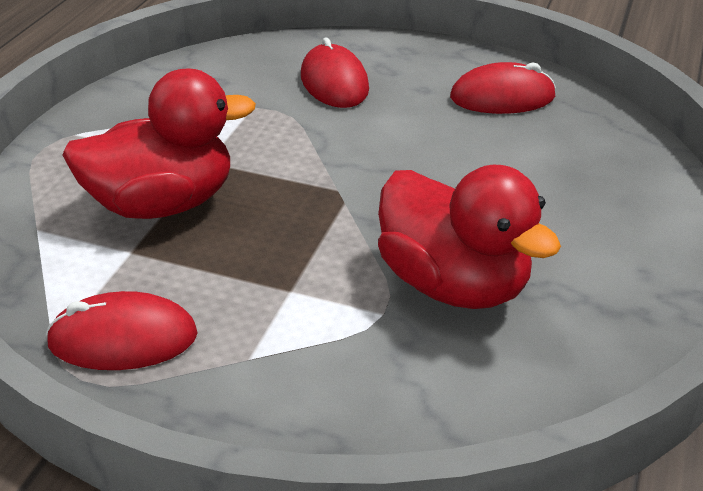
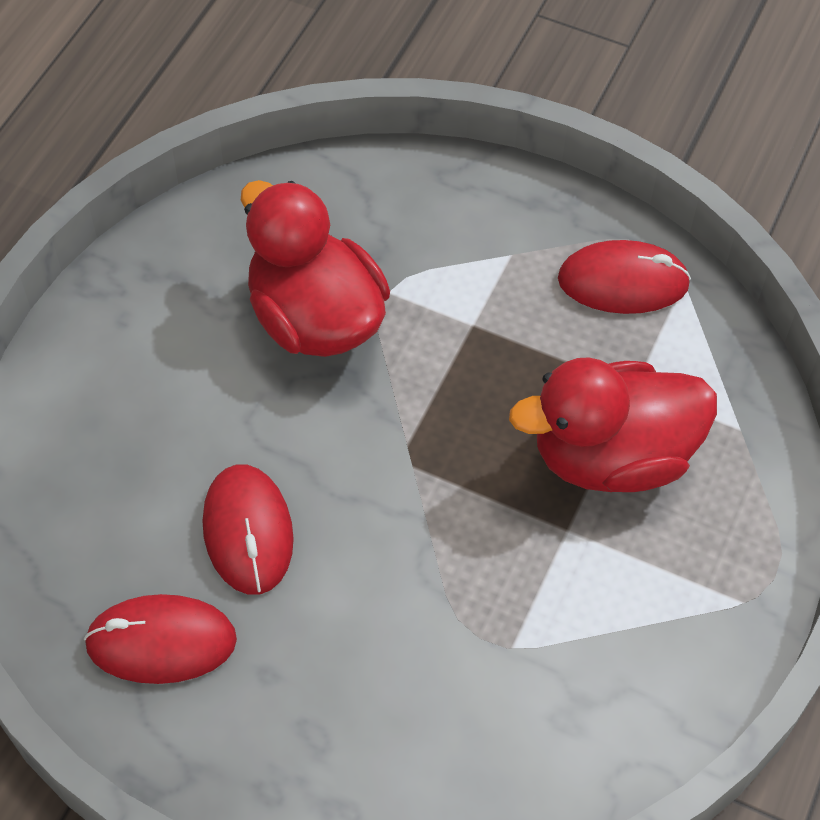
camera: 175 degrees left, 20 degrees up
(334, 82) = (394, 700): red mouse -> red mouse (248, 531)

